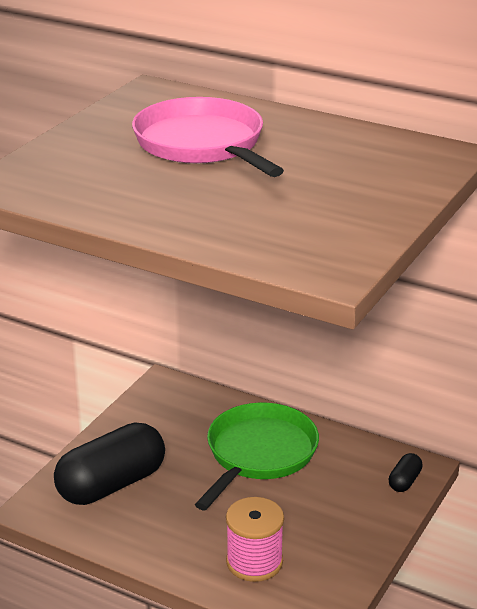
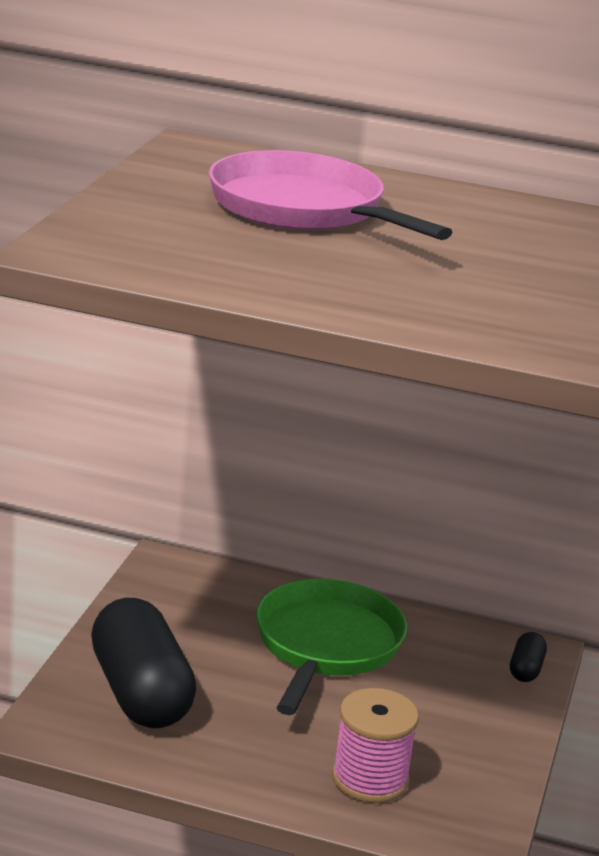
camera: 15 degrees left, 5 degrees down
(111, 484) = (140, 693): black capsule -> black capsule turned 60 degrees counterclockwise

